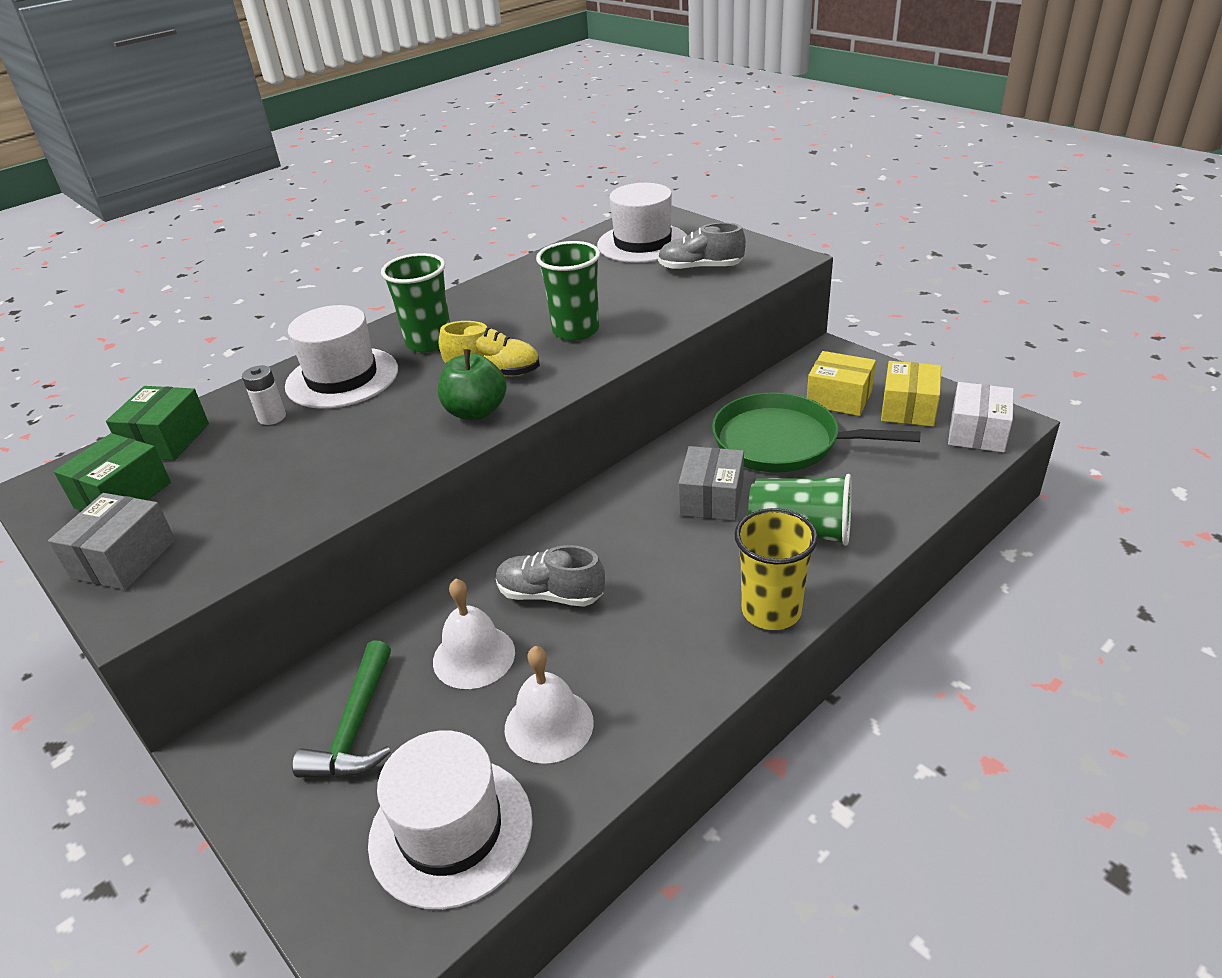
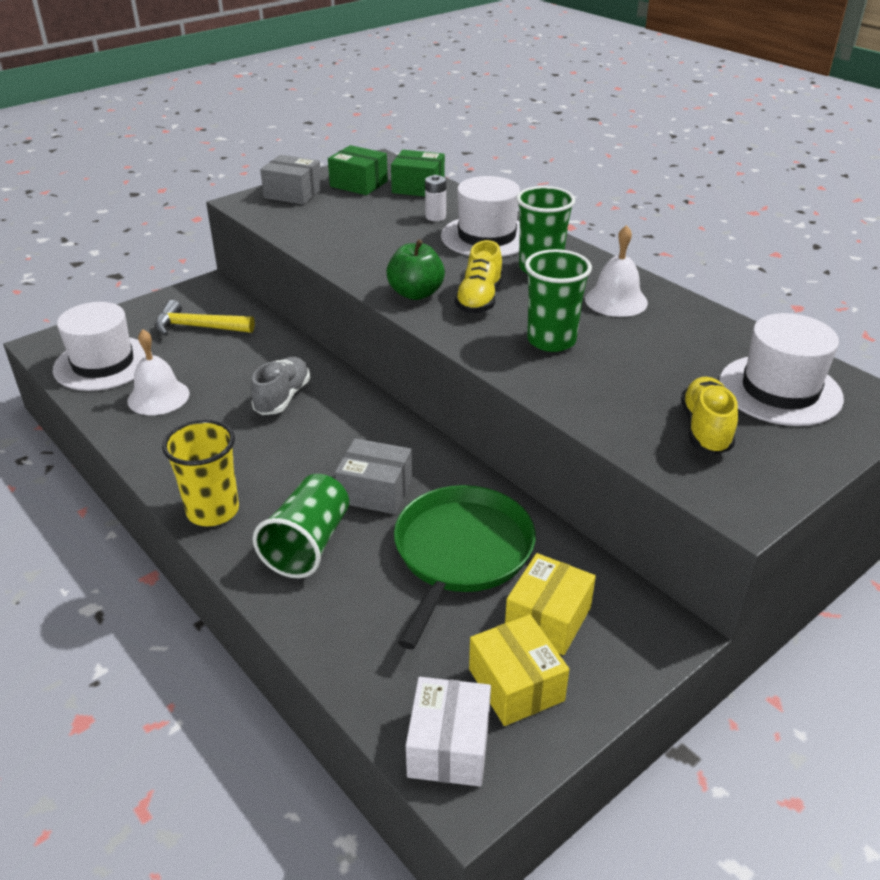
camera: 90 degrees right, 0 degrees up
(355, 727) = (197, 327): green hammer -> yellow hammer
(474, 656) = (235, 366): white bell -> white bell (616, 300)
(700, 268) = (705, 429): grey shoe -> yellow shoe
(908, 408) = (516, 684): yellow box -> yellow box turned 45 degrees clockwise
(977, 432) = (449, 746): white box -> white box turned 75 degrees clockwise

